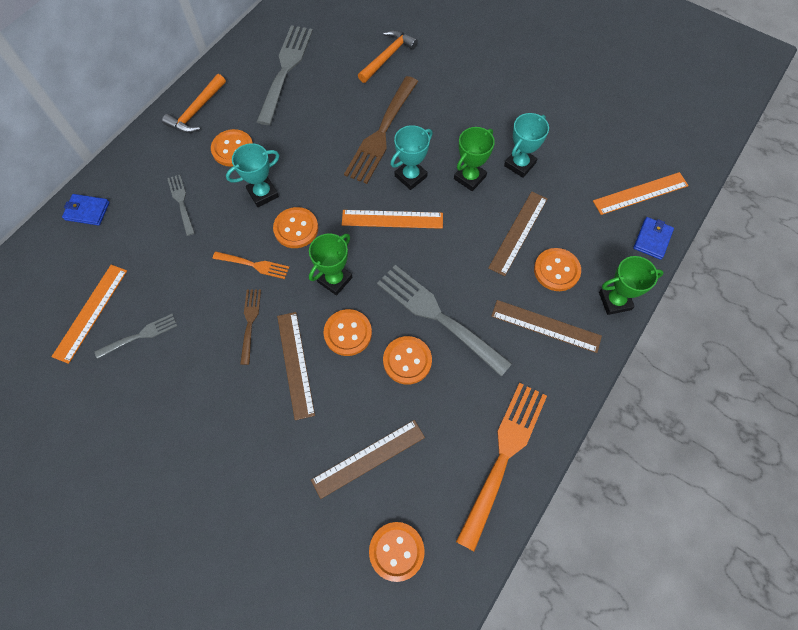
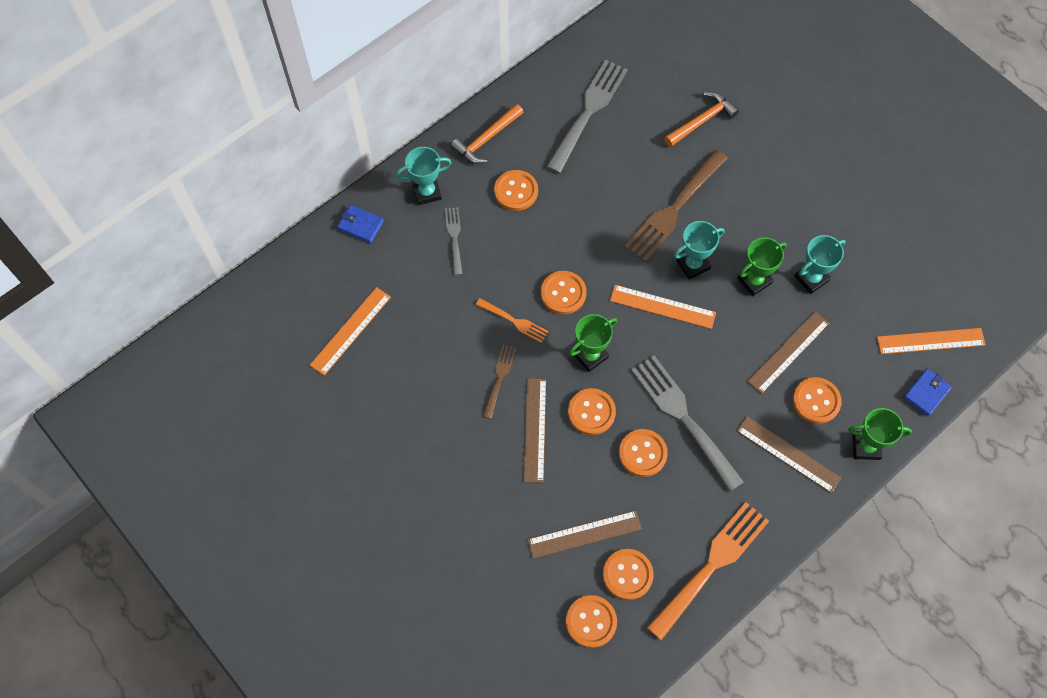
camera: 15 degrees right, 0 degrees up
(139, 336) = (393, 365): grey fork -> none
(263, 193) = (537, 248): turquoise trophy -> turquoise trophy (427, 192)
(422, 489) = (627, 574): none -> orange button

